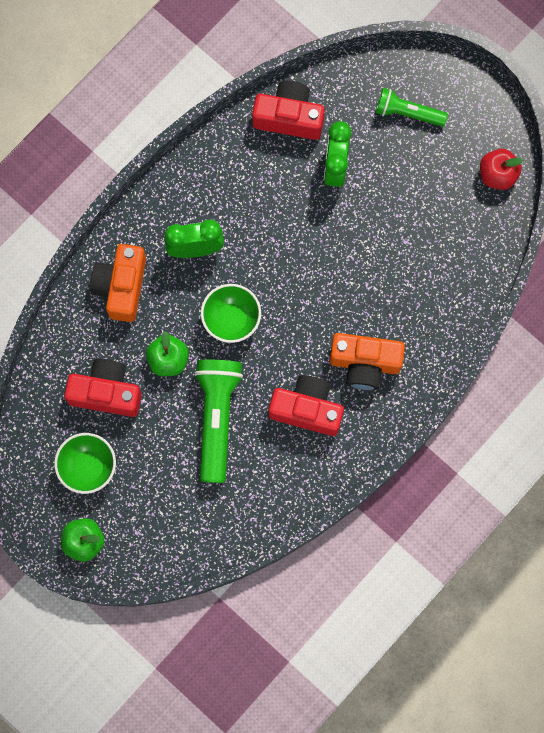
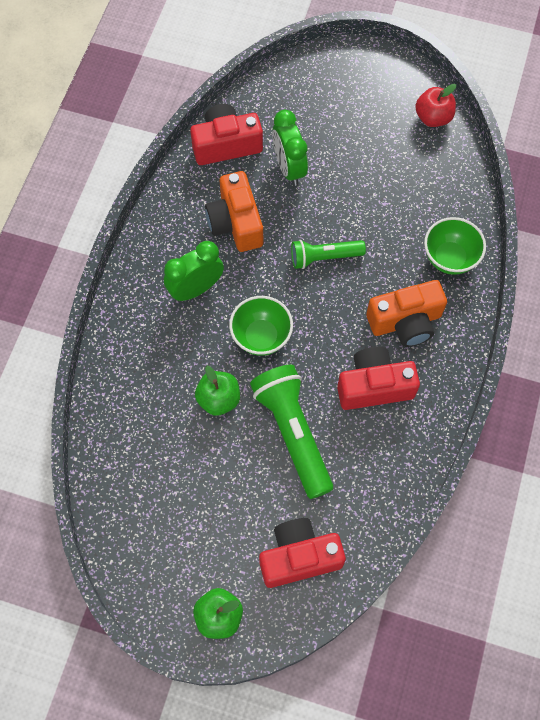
camera: 25 degrees left, 10 degrees down
(88, 467) = (188, 538): green bowl -> green bowl (449, 258)
(106, 392) = (172, 457): red camera -> red camera (299, 557)
(121, 286) = (141, 352): orange camera -> orange camera (235, 222)
(408, 113) = (329, 100): green flashlight -> green flashlight (324, 257)

